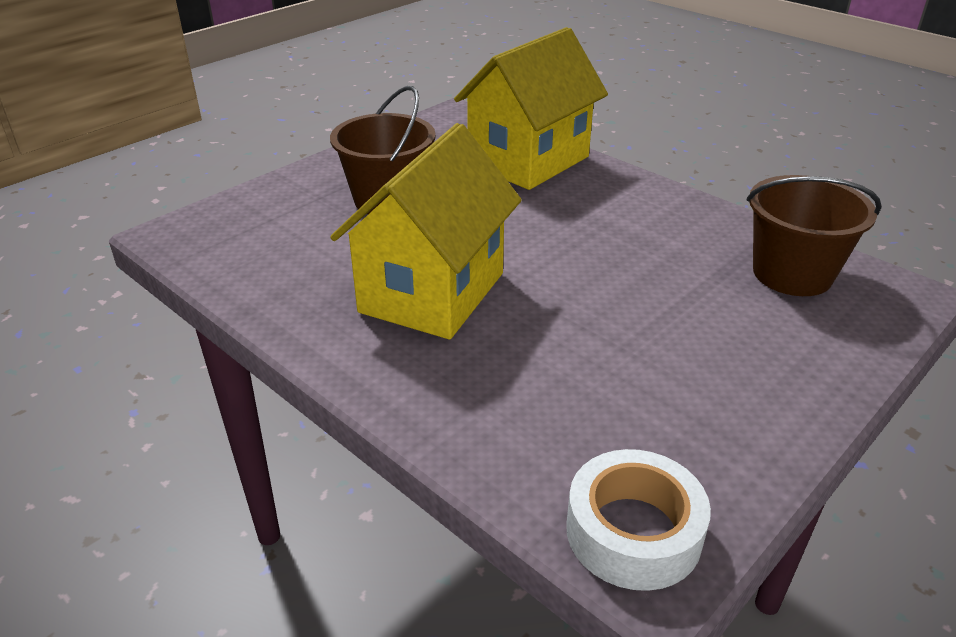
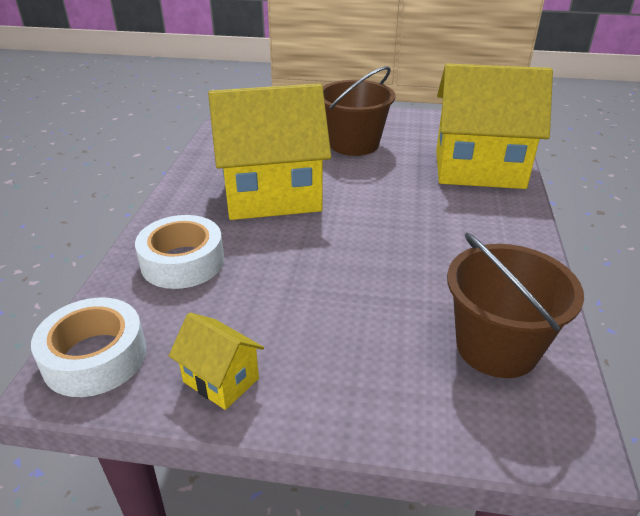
camera: 55 degrees right, 0 degrees up
(502, 404) = (182, 262): none -> white tape
(736, 444) = (221, 380): none -> yellow house

